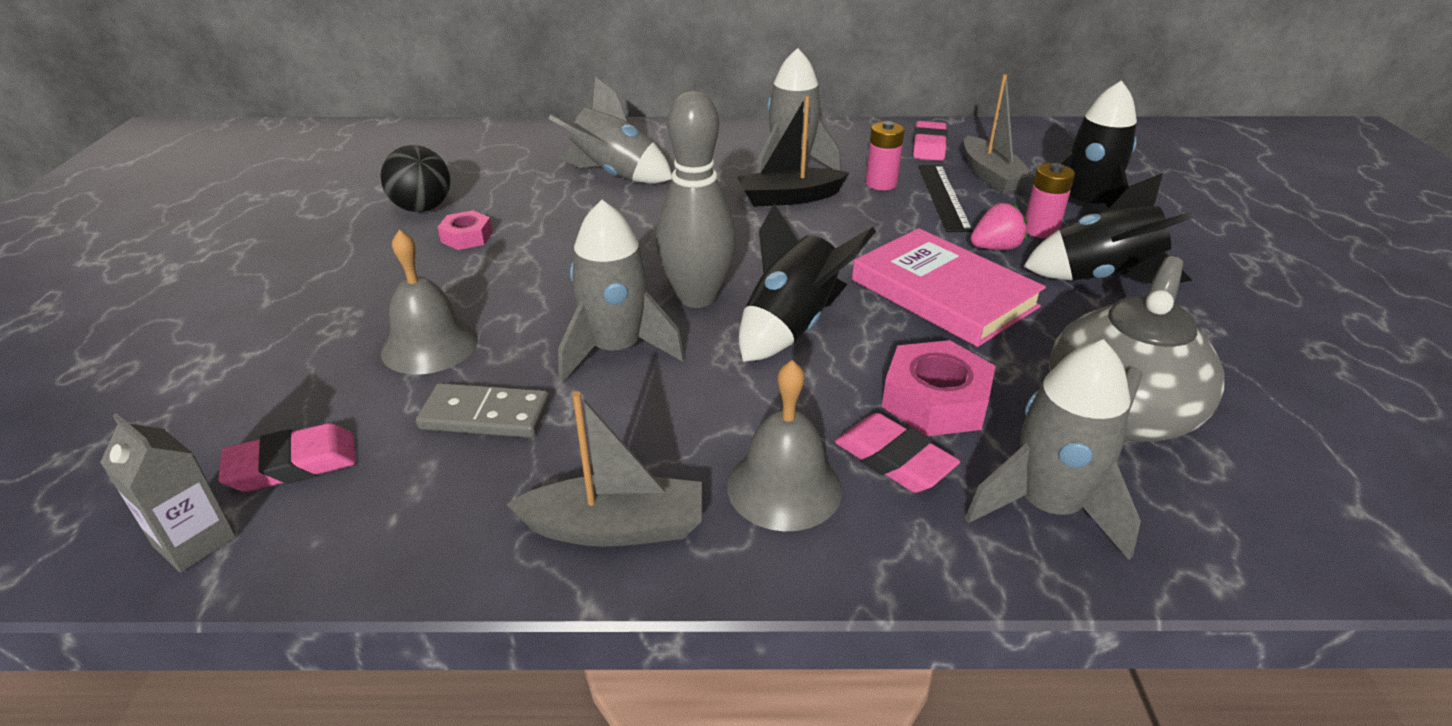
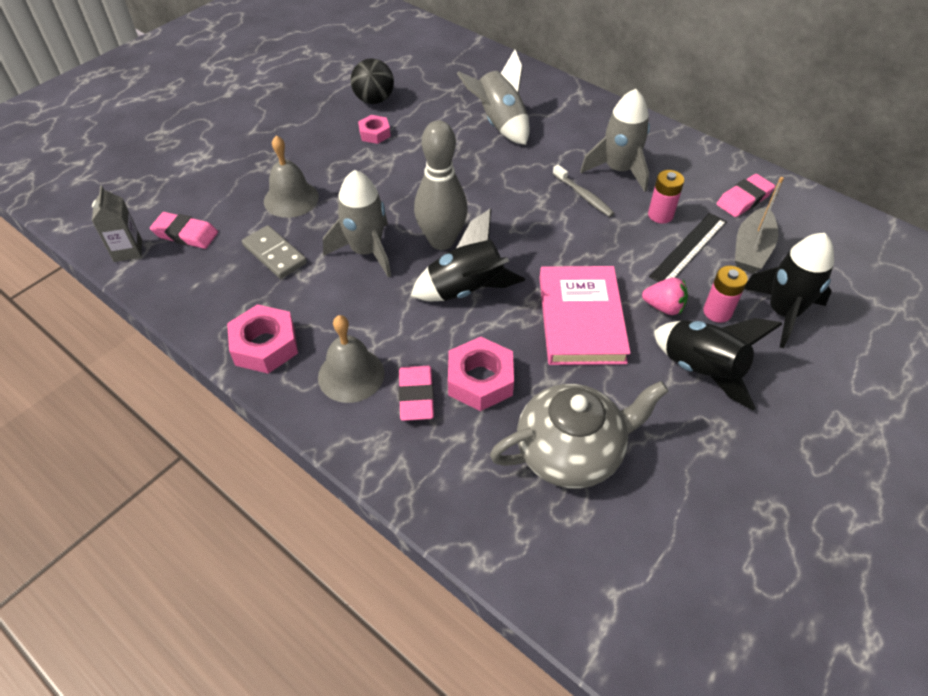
camera: 40 degrees right, 15 degrees up
(615, 527) = (265, 345): grey boat -> pink nut
(789, 198) = (583, 196): black boat -> grey toothbrush
(1048, 507) = (453, 470): grey rocket -> none

